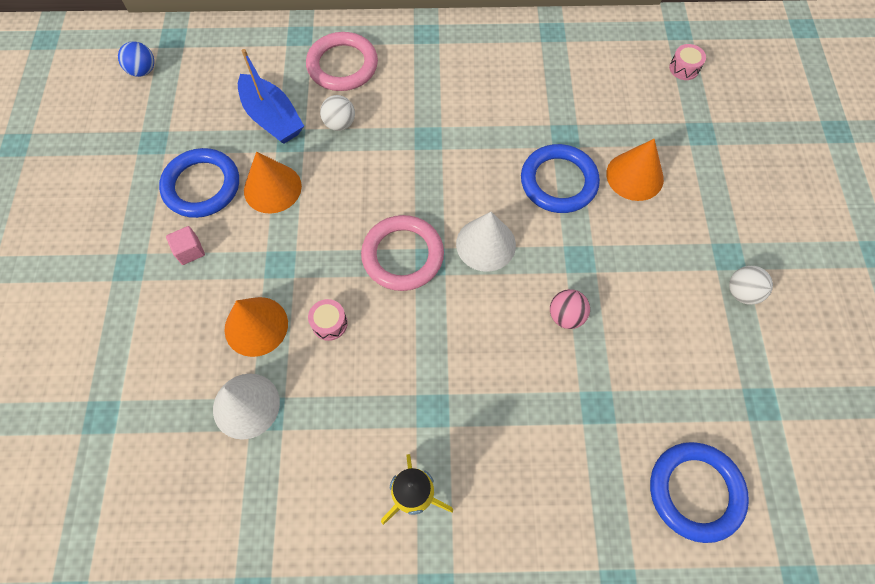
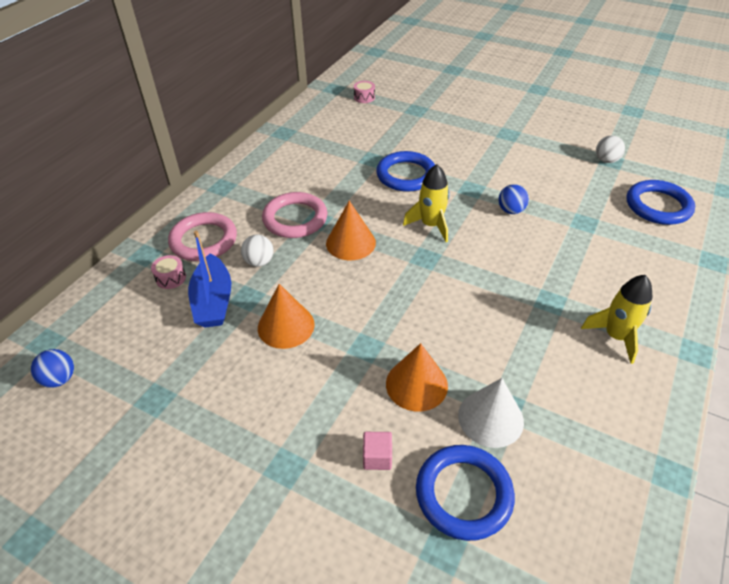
camera: 60 degrees left, 20 degrees down
(190, 251) = (305, 408): pink cube -> pink cube (377, 457)
(202, 186) = (241, 376): blue ring -> blue ring (463, 494)
(272, 118) = (213, 301): blue boat -> blue boat turned 90 degrees clockwise
(329, 323) = (443, 334): pink drum -> pink drum (171, 278)
(402, 255) = (410, 270): pink ring -> pink ring (295, 219)
(486, 244) = (431, 225): white cone -> yellow rocket
(566, 316) = (511, 210): pink ball -> blue ball
(634, 176) = (426, 144): orange cone -> orange cone (350, 243)
(742, 292) = (535, 139): white ball -> white ball (606, 160)

